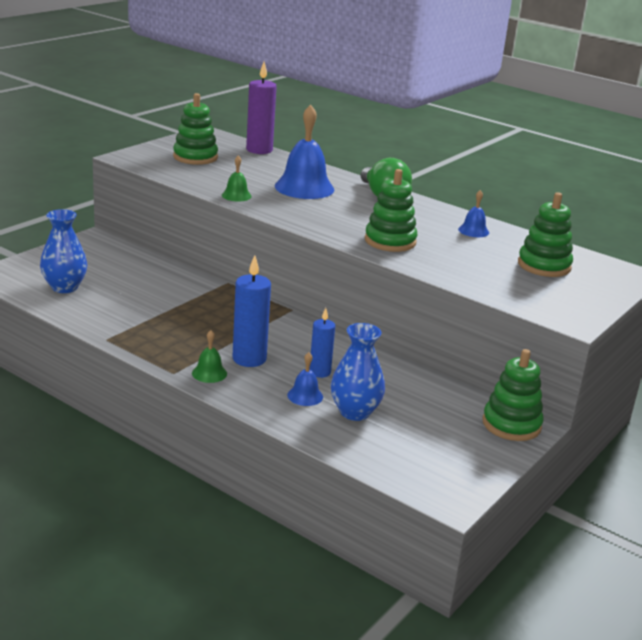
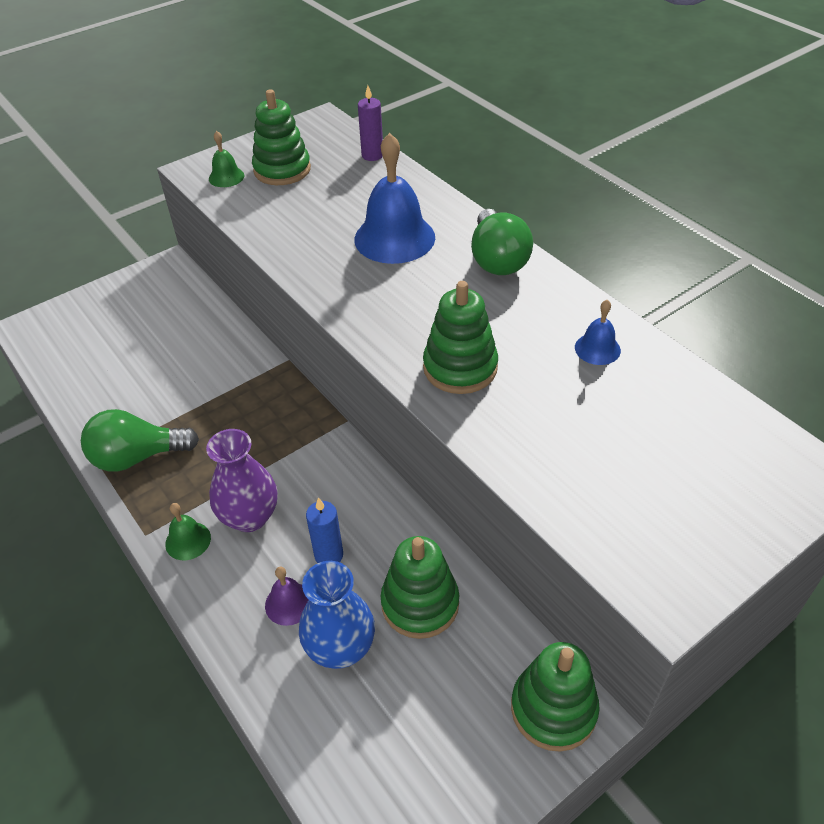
camera: 20 degrees right, 20 degrees up
(64, 287) = (93, 356): blue vase -> none
(140, 336) = (137, 457): none -> green light bulb
(236, 195) = (295, 253): green bell -> green bell (226, 177)
(249, 359) = (250, 517): blue candle -> purple vase
(259, 150) = (372, 155): purple candle -> purple candle, size x0.63
(305, 396) = (289, 603): blue bell -> purple bell
(544, 265) = (675, 444): green stacking toy -> green stacking toy (420, 603)

